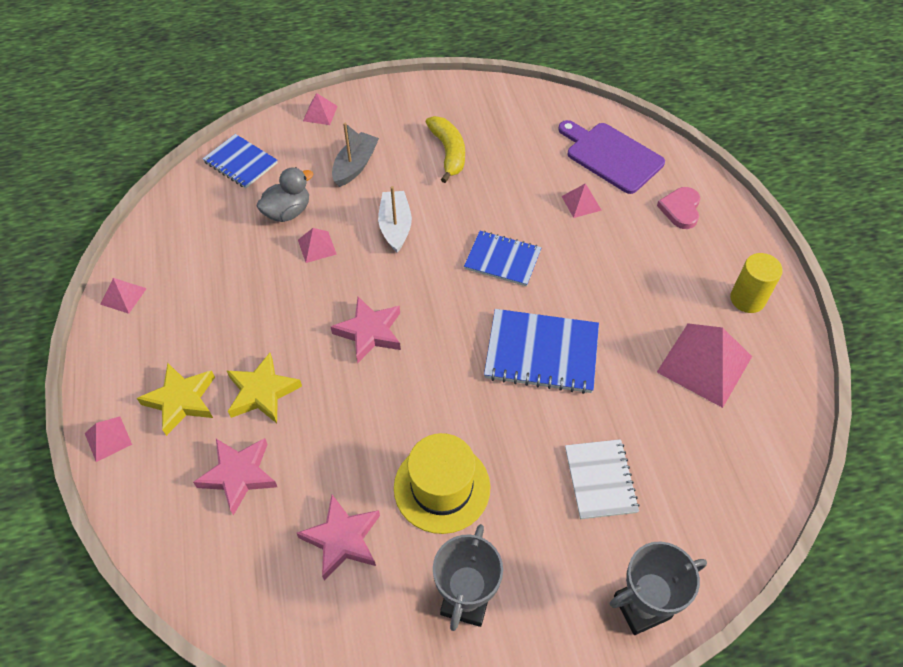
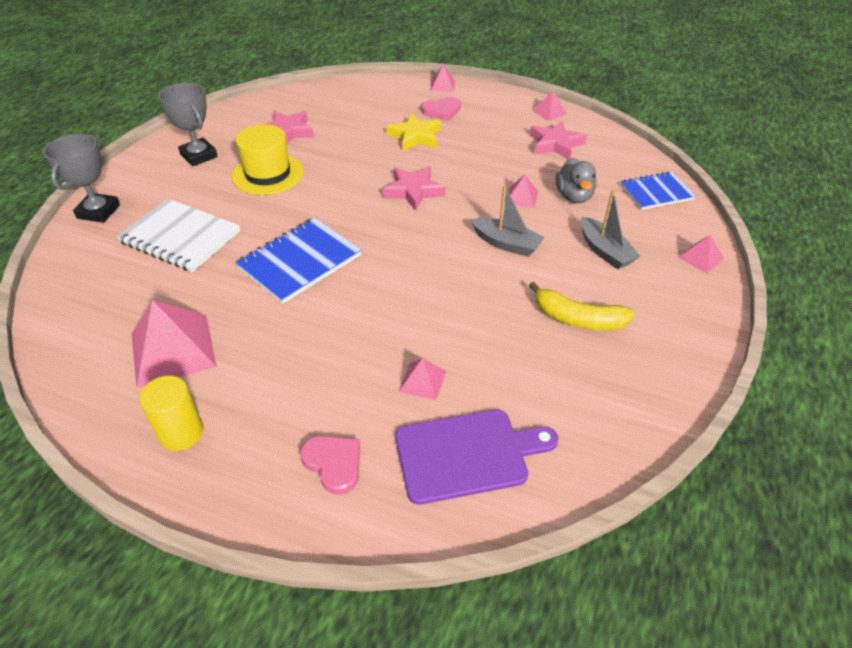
camera: 125 degrees right, 10 degrees down
(181, 400) = (442, 111): yellow star -> pink heart
(239, 475) = (368, 114): pink star -> pink star (555, 144)
(395, 226) = (506, 244): white boat -> grey boat
(502, 260) = (409, 287): blue notebook -> none
(600, 480) = (180, 237): white notebook -> white notebook, size x1.50

